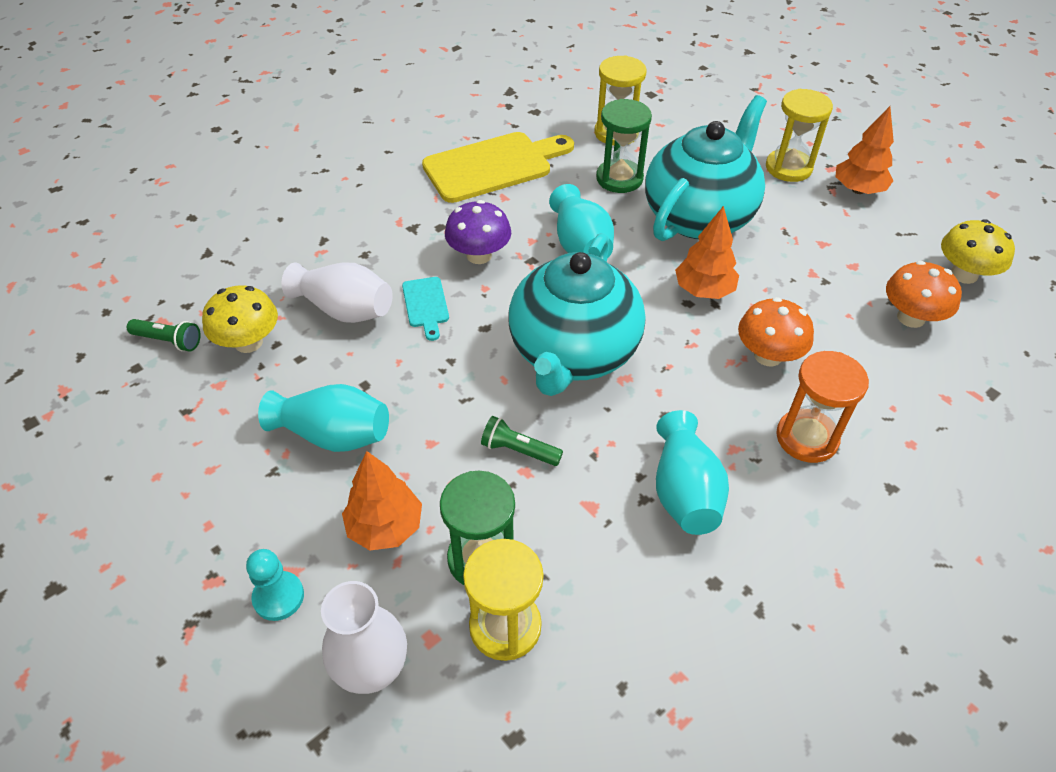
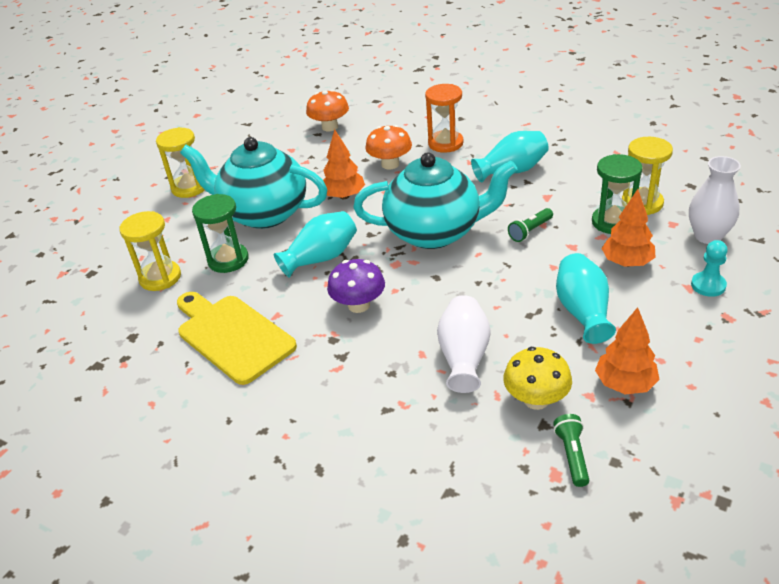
camera: 105 degrees left, 10 degrees down
(426, 305) = (431, 314): turquoise cutting board -> none
(519, 450) = (530, 231): green flashlight -> green flashlight turned 45 degrees clockwise
(858, 190) = (208, 158): orange tree -> orange tree (625, 384)
(964, 274) = (282, 116): yellow mushroom -> none

